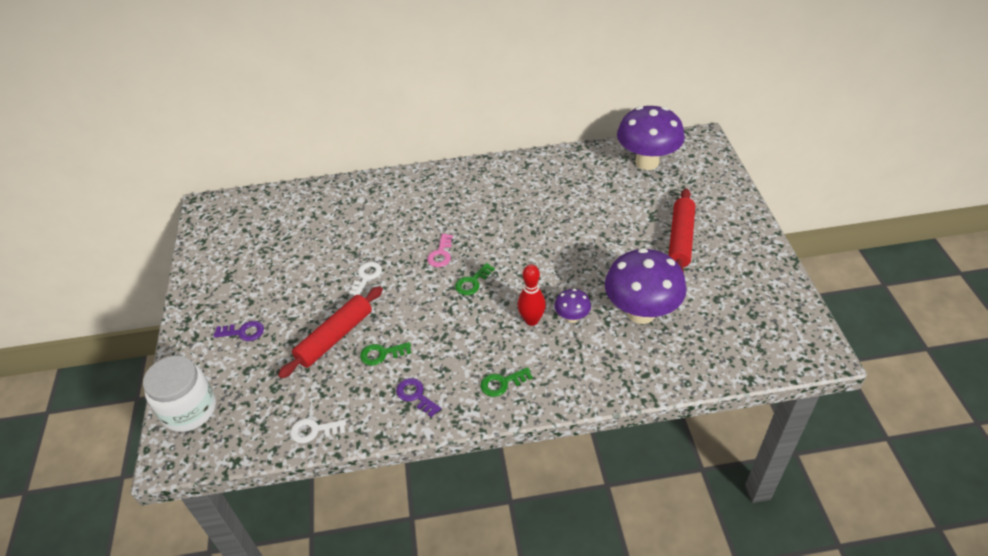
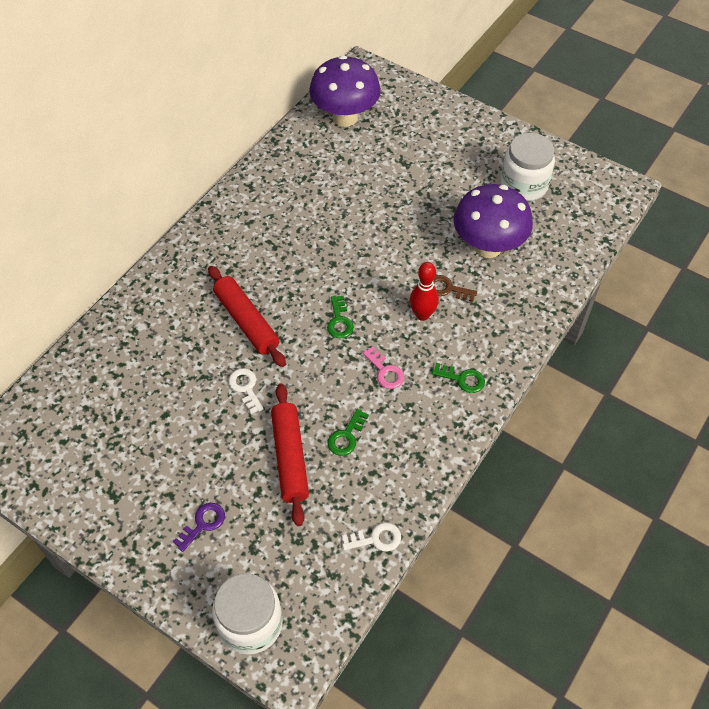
camera: 50 degrees left, 10 degrees up
(314, 430) = (376, 539): white key -> white key turned 135 degrees counterclockwise
(415, 395) = (415, 443): purple key -> none
(441, 254) = (282, 318): pink key -> pink key (385, 371)
(502, 383) = (462, 379): green key -> green key turned 90 degrees counterclockwise
(572, 317) = (447, 289): purple mushroom -> brown key
(680, 239) = (446, 167): red rolling pin -> red rolling pin (247, 321)
(729, 291) = (524, 185): none -> white jar

